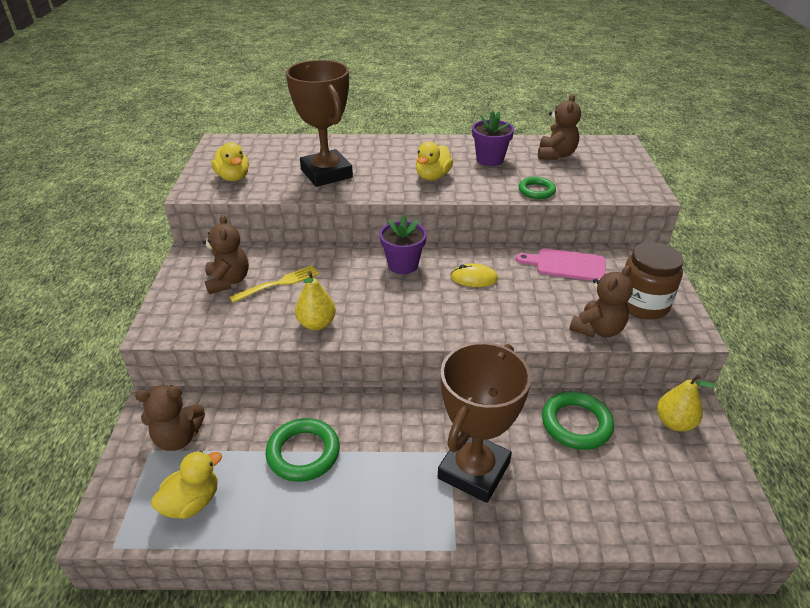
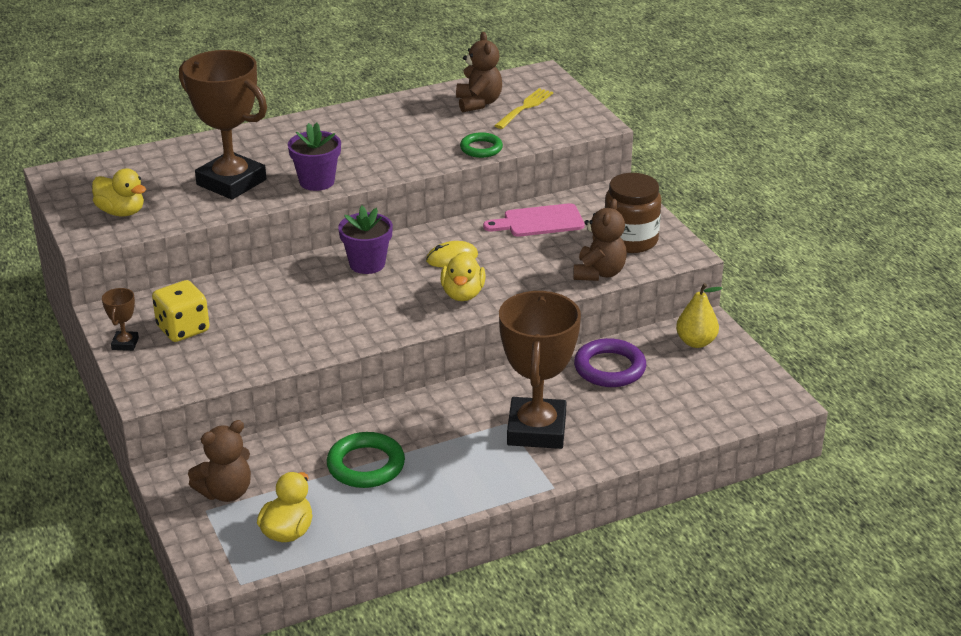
camera: 25 degrees left, 5 degrees down
(179, 281) = (125, 344): none -> brown trophy
(228, 281) = (183, 329): brown teddy bear -> yellow dice
(278, 283) = (243, 316): yellow fork -> yellow fork (525, 108)
(316, 324) = (318, 341): yellow pear -> none
(432, 176) = (358, 158): yellow duck -> yellow duck (462, 294)
(490, 160) = (408, 124): purple flower pot -> purple flower pot (317, 181)
(576, 424) = (609, 368): green ring -> purple ring

